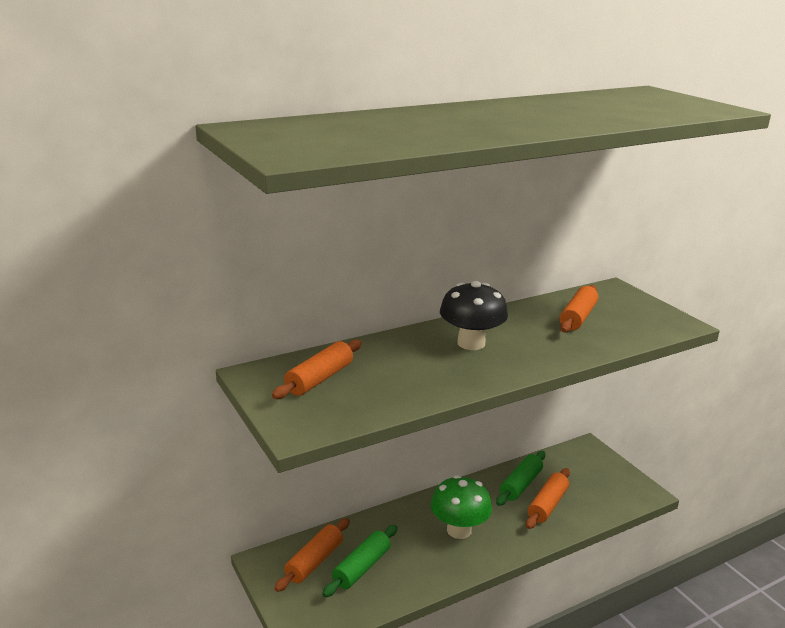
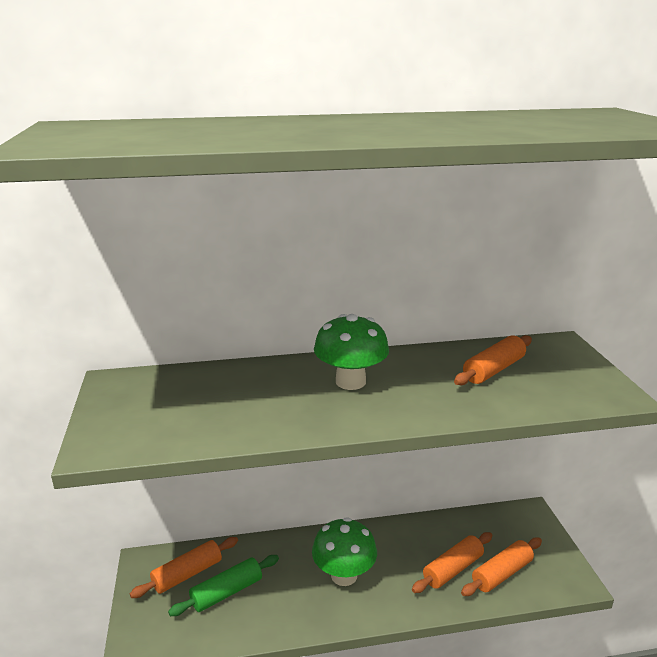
camera: 20 degrees right, 0 degrees up
(319, 379) = (167, 396): orange rolling pin -> orange rolling pin (502, 573)
(471, 343) = (350, 382): black mushroom -> green mushroom
(520, 484) = (435, 539): green rolling pin -> none

